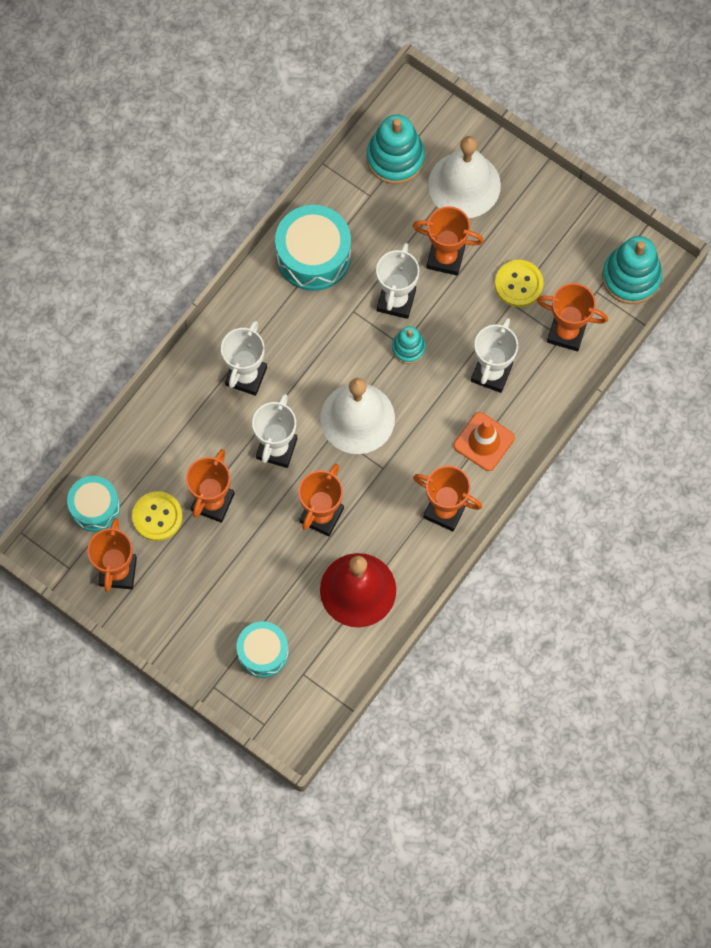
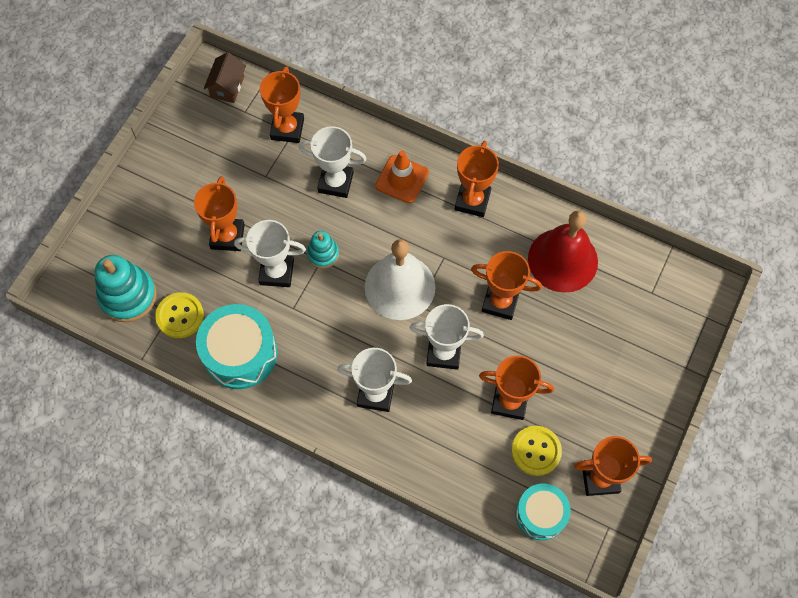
camera: 100 degrees left, 5 degrees down
(263, 652) = (642, 330): turquoise drum -> none
(464, 184) = (151, 231): white bell -> none
(518, 284) = (246, 173): yellow button -> yellow button (180, 316)
(631, 277) = (227, 87): turquoise stacking toy -> brown house

